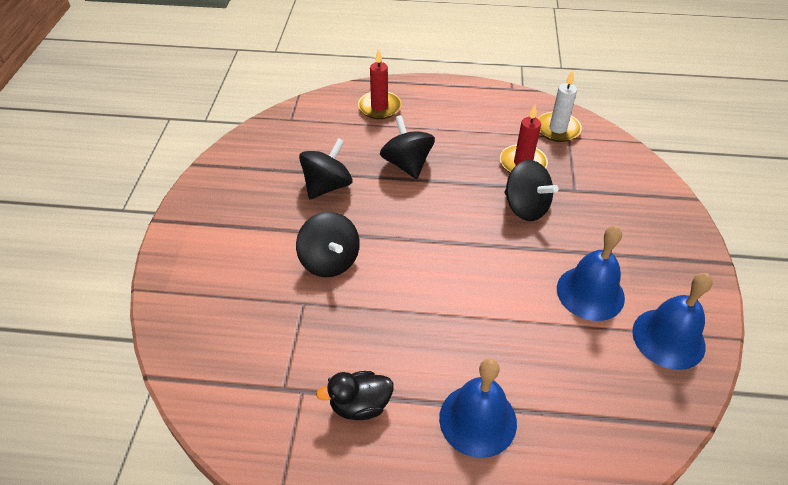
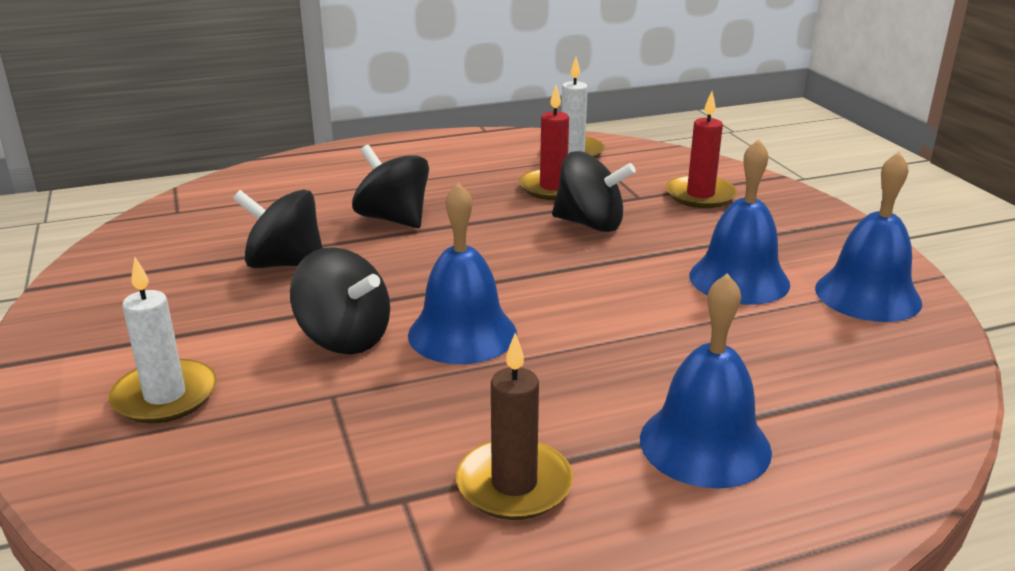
camera: 25 degrees left, 20 degrees down
(224, 273) = (165, 396): none -> white candle
(327, 186) = (285, 264): black spinning top -> black spinning top turned 90 degrees counterclockwise
(360, 405) = (514, 484): black duck -> brown candle
(379, 107) = (312, 176): red candle -> red candle (700, 195)
(394, 280) = (462, 333): none -> blue bell

